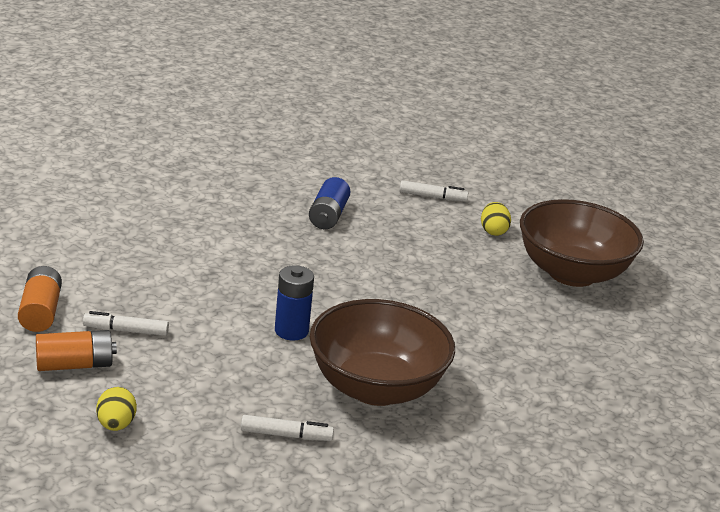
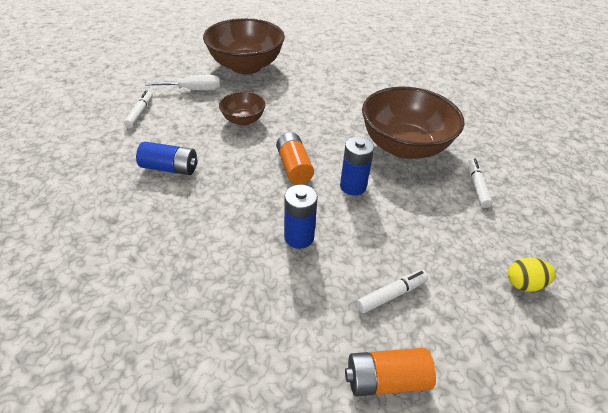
camera: 90 degrees left, 15 degrees up
(75, 365) = (461, 328): orange battery -> orange battery (294, 167)
(126, 330) = (391, 294): white marker -> white marker turned 120 degrees counterclockwise
(213, 285) = (299, 237): none -> blue battery
(427, 264) = (243, 120): none -> brown bowl
(493, 231) = (194, 90): yellow egg -> white screwdriver

